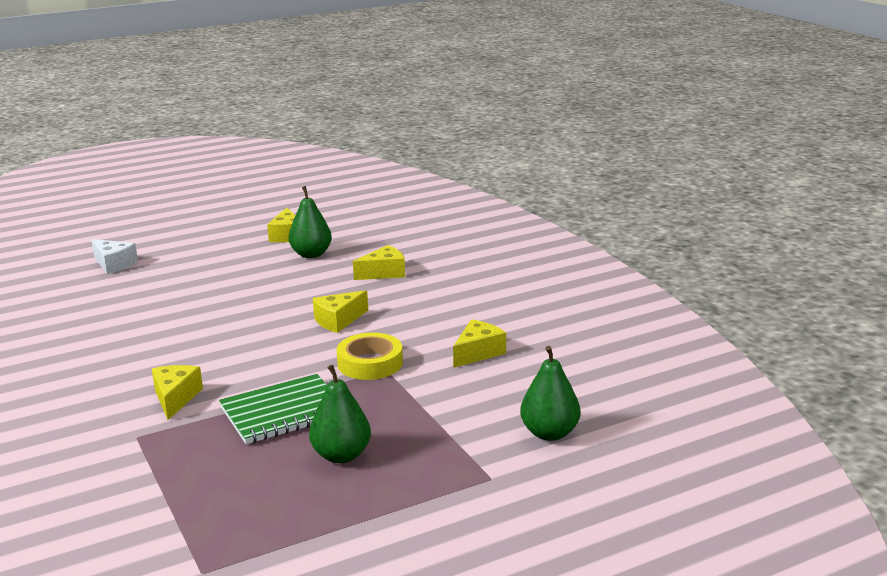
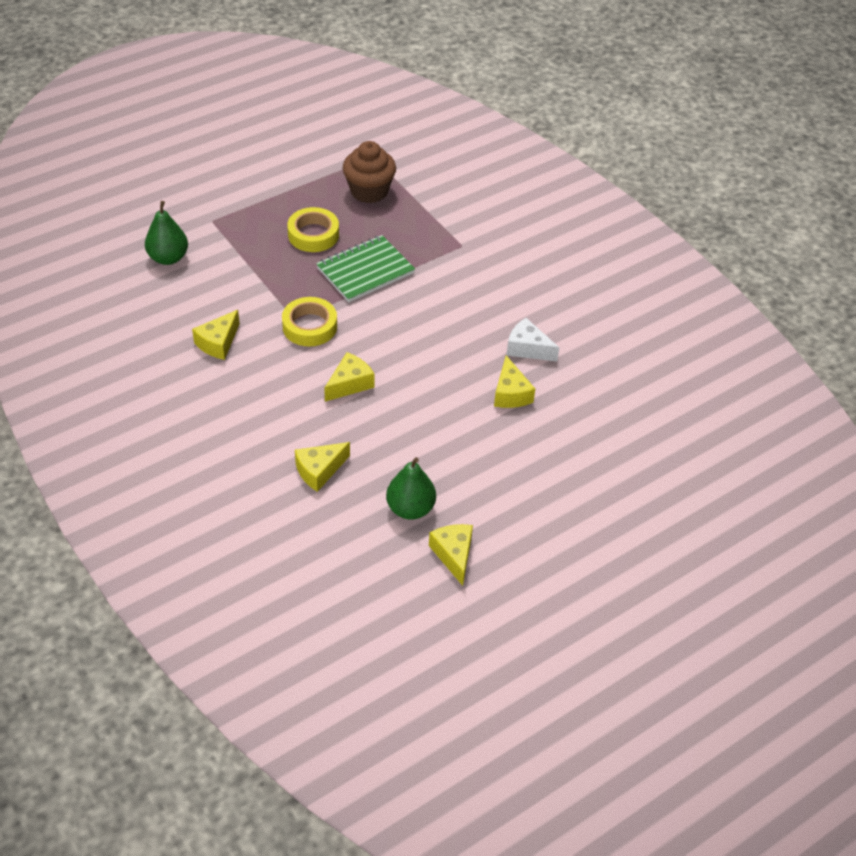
camera: 170 degrees right, 25 degrees up
(114, 264) = (625, 478): white cheese -> white cheese (527, 348)
(175, 398) = (453, 282): yellow cheese -> yellow cheese (510, 393)
(234, 513) = (369, 191): none -> brown cupcake
(341, 455) = (313, 234): green pear -> yellow tape

